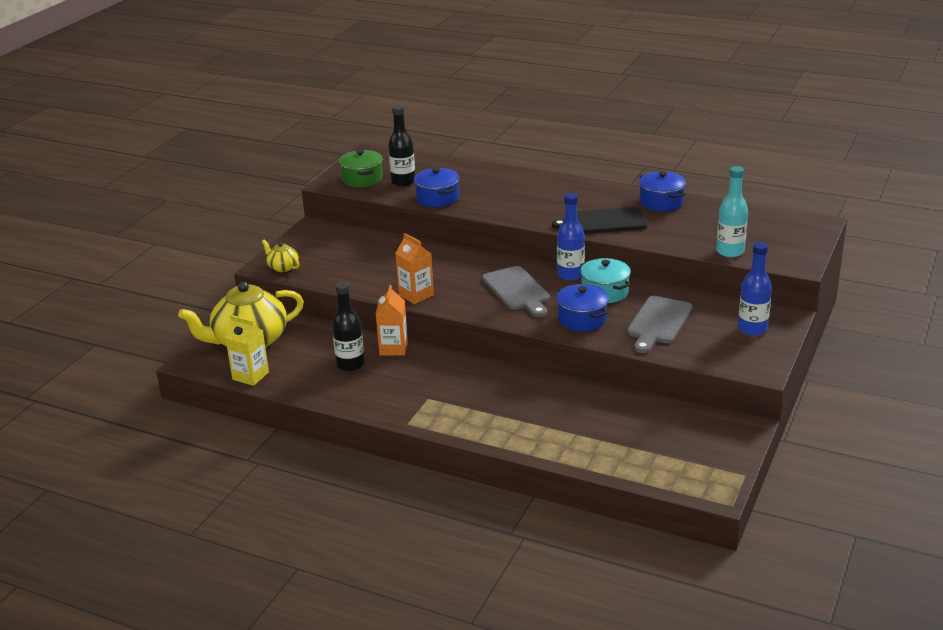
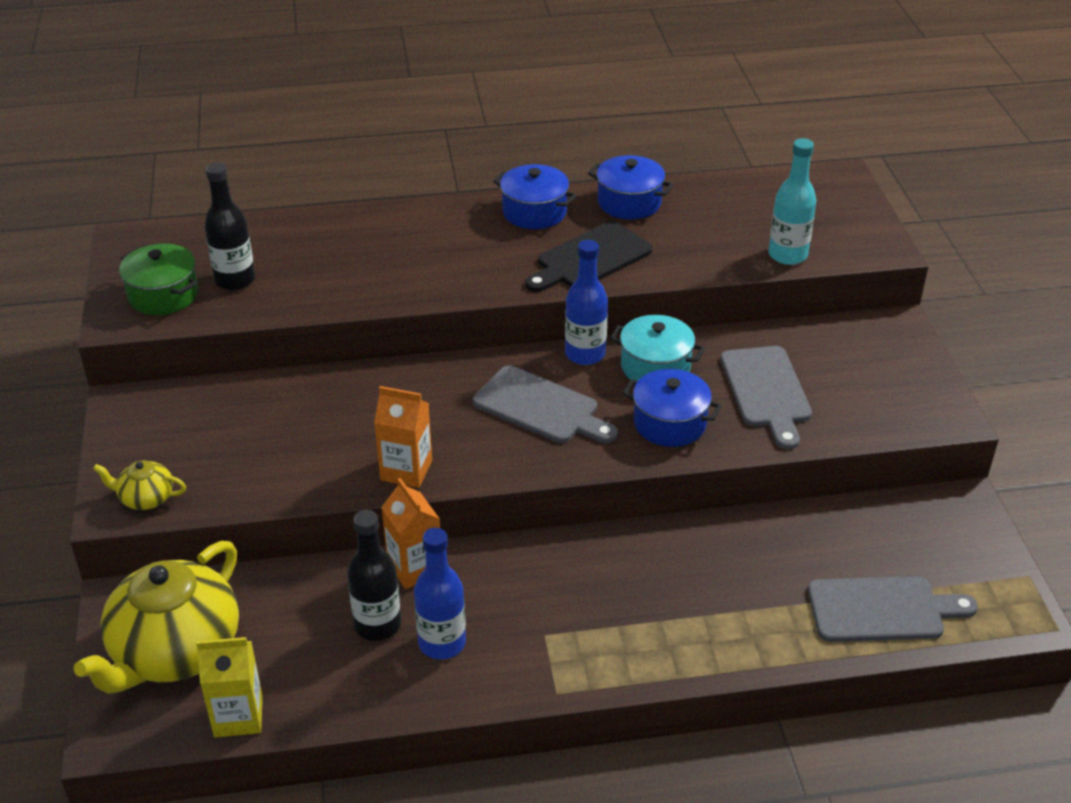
camera: 35 degrees left, 10 degrees up
(437, 198) = (317, 293): blue pot -> blue pot (534, 212)
(630, 456) = (882, 610): none -> grey cutting board
(752, 329) = (880, 358): blue bottle -> blue bottle (442, 643)

